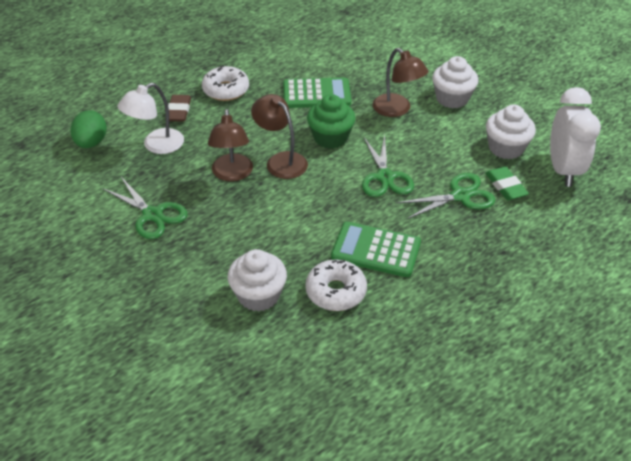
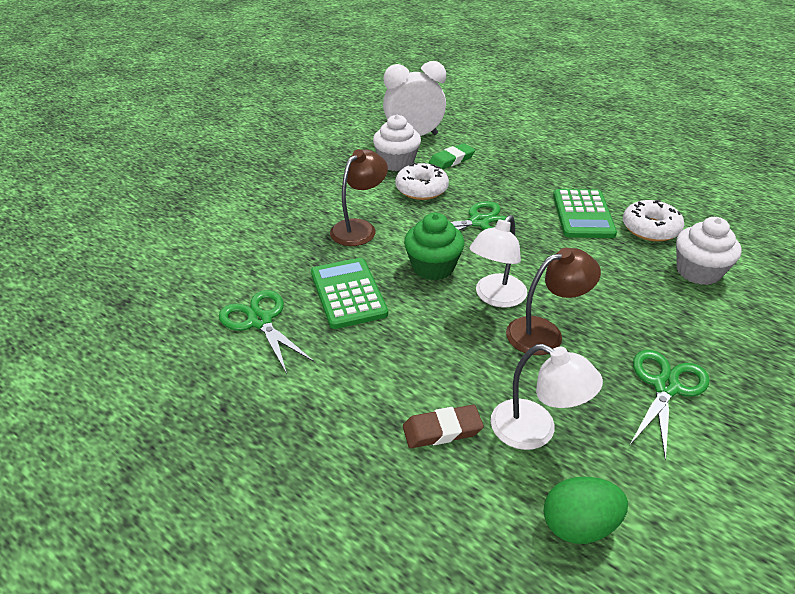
camera: 105 degrees left, 5 degrees down
(226, 90) = (367, 387): white donut -> white donut (421, 189)
(281, 161) = (496, 297): brown lamp -> white lamp
(452, 99) = (325, 196): white cupcake -> none
(460, 196) = (479, 180): green scissors -> green scissors (260, 321)

